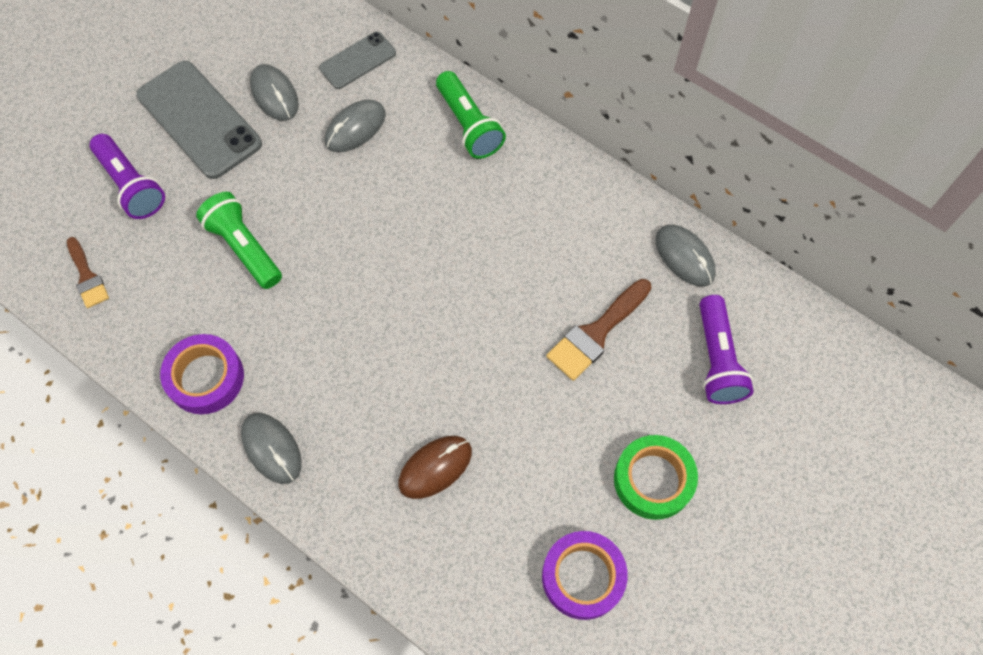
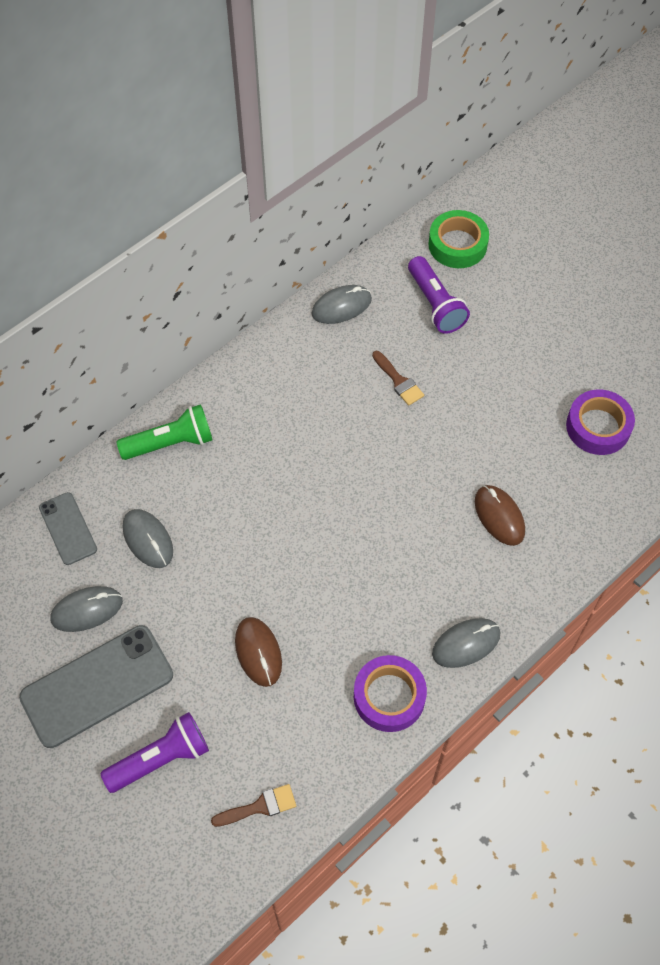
camera: 80 degrees left, 5 degrees down
(244, 247) = (258, 652): green flashlight -> brown mouse
(596, 333) = (398, 381): brown brush -> brown brush, size x0.64
(653, 480) = (527, 366): green tape -> green tape (457, 244)
(717, 359) = (435, 304): purple flashlight -> purple flashlight turned 60 degrees clockwise

